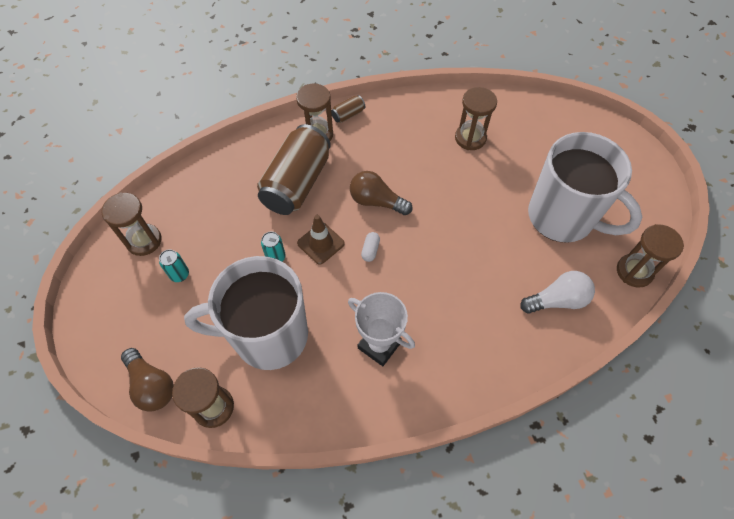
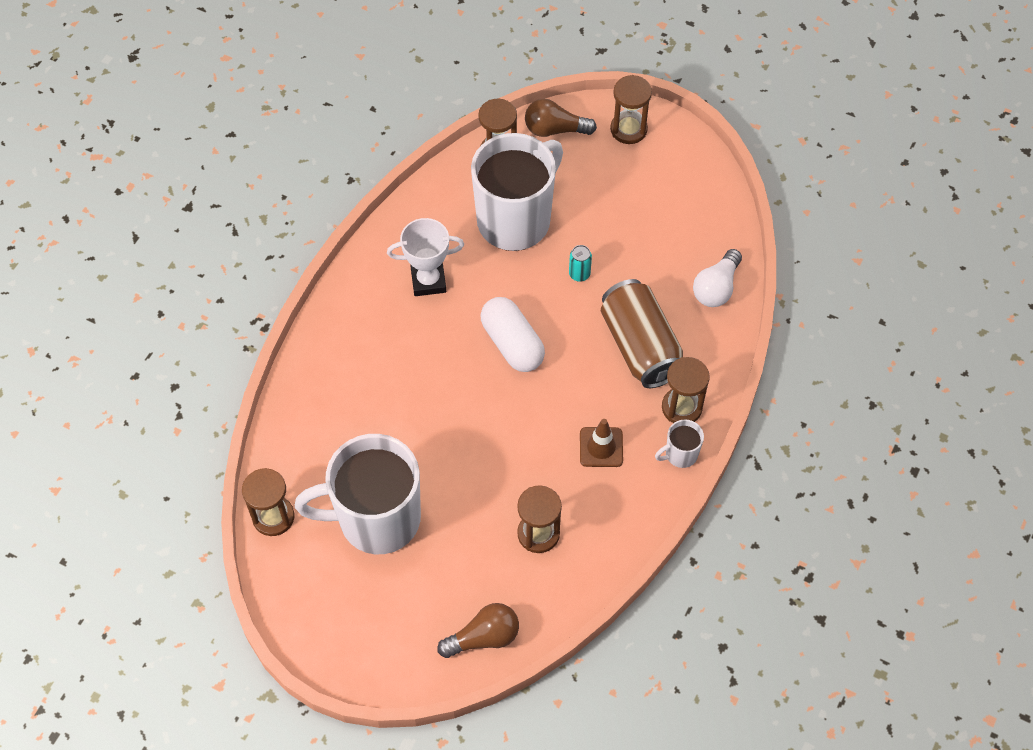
camera: 135 degrees right, 0 degrees up
(144, 241) = (694, 199): brown hourglass -> brown hourglass (628, 129)
(179, 274) = (633, 201): turquoise can -> none
(321, 243) = (558, 314): brown traffic cone -> brown traffic cone (601, 447)
(348, 115) = (680, 454): brown can -> white mug
(370, 250) = (512, 344): white capsule -> white capsule, size x2.39
(376, 201) = (554, 389): brown light bulb -> brown light bulb (483, 637)
(557, 300) = (321, 432): white light bulb -> white light bulb (716, 288)

